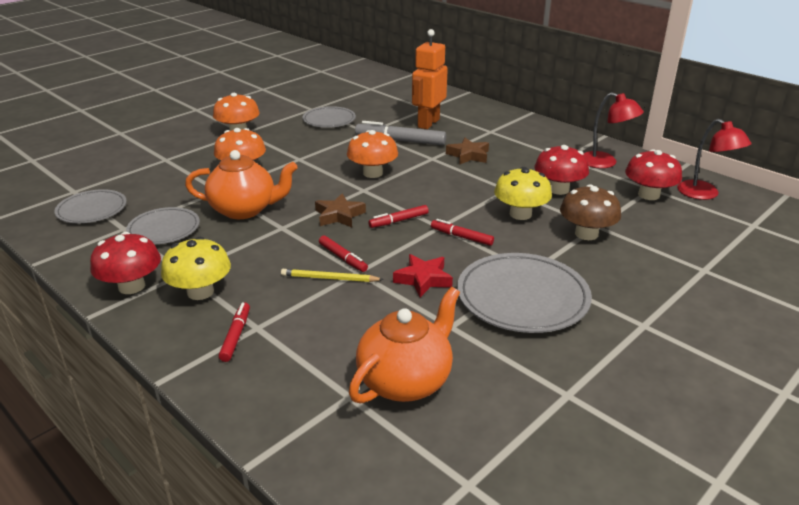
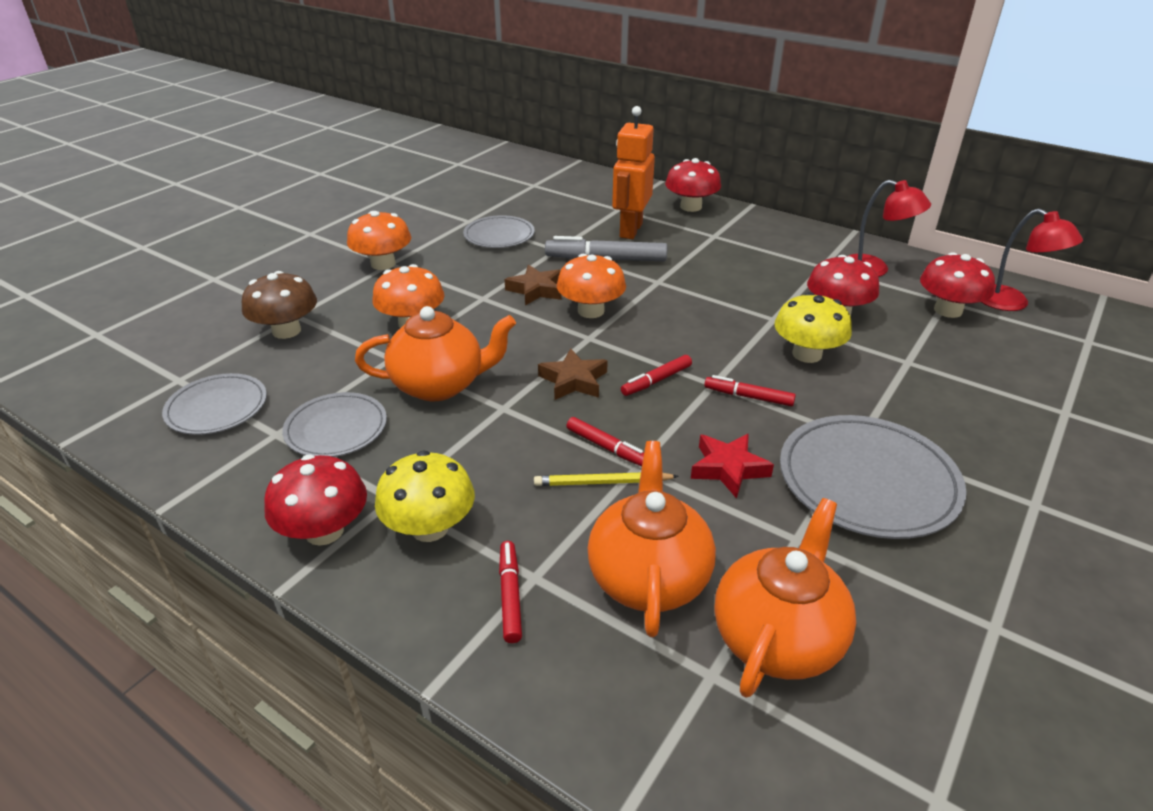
camera: 10 degrees left, 5 degrees up
(333, 336) = (648, 577): none -> orange teapot
(468, 155) = (702, 273): brown star -> brown star (536, 290)
(482, 111) = (691, 207): none -> red mushroom
(586, 234) = (901, 375): brown mushroom -> brown mushroom (286, 331)

